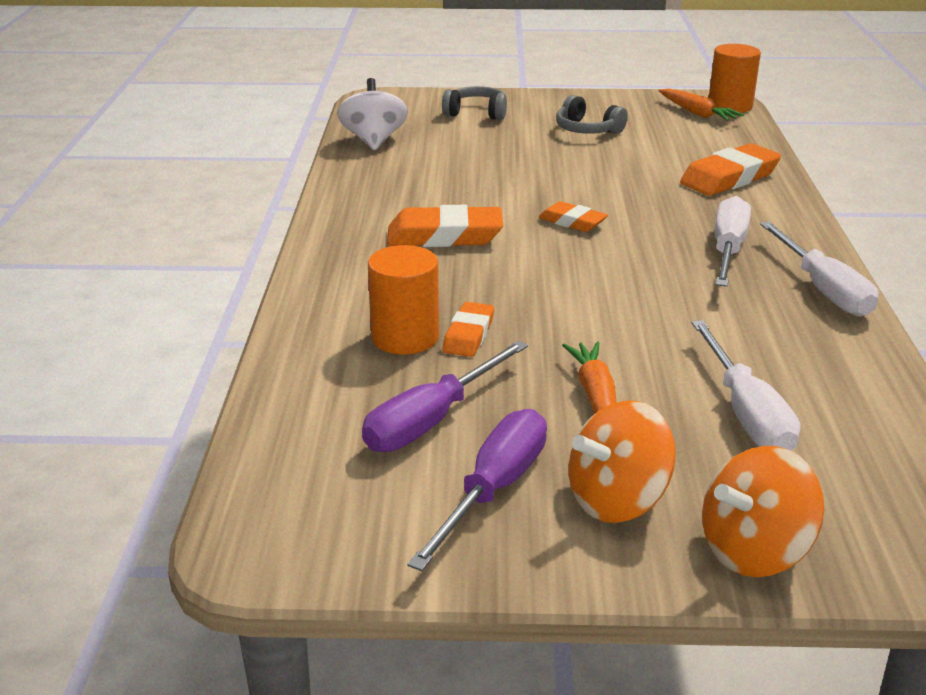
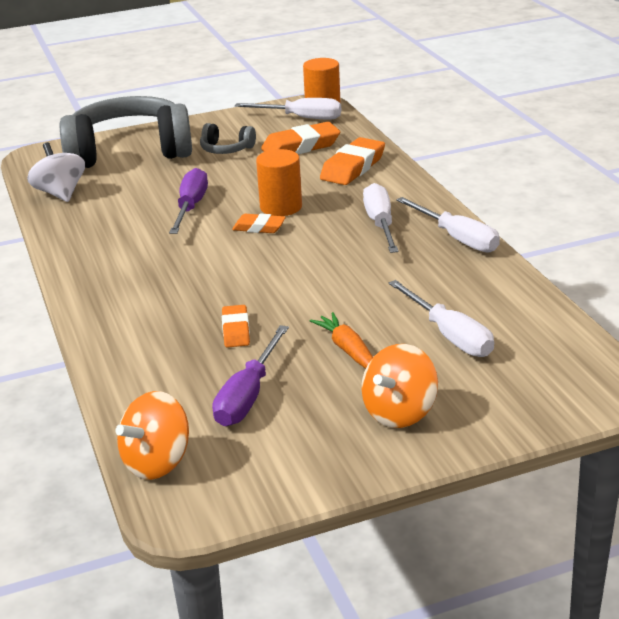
camera: 20 degrees left, 0 degrees up
(405, 337) = (191, 343): orange cylinder -> orange cylinder (281, 207)
(444, 236) = (170, 260): orange eraser -> orange eraser (301, 146)
(476, 113) = (129, 152): grey headphones -> grey headphones, size x2.38
(494, 489) = (318, 428): purple screwdriver -> purple screwdriver (191, 207)
(697, 113) = (301, 118): orange carrot -> white screwdriver
(754, 551) = (496, 419): orange spinning top -> orange spinning top (157, 462)

